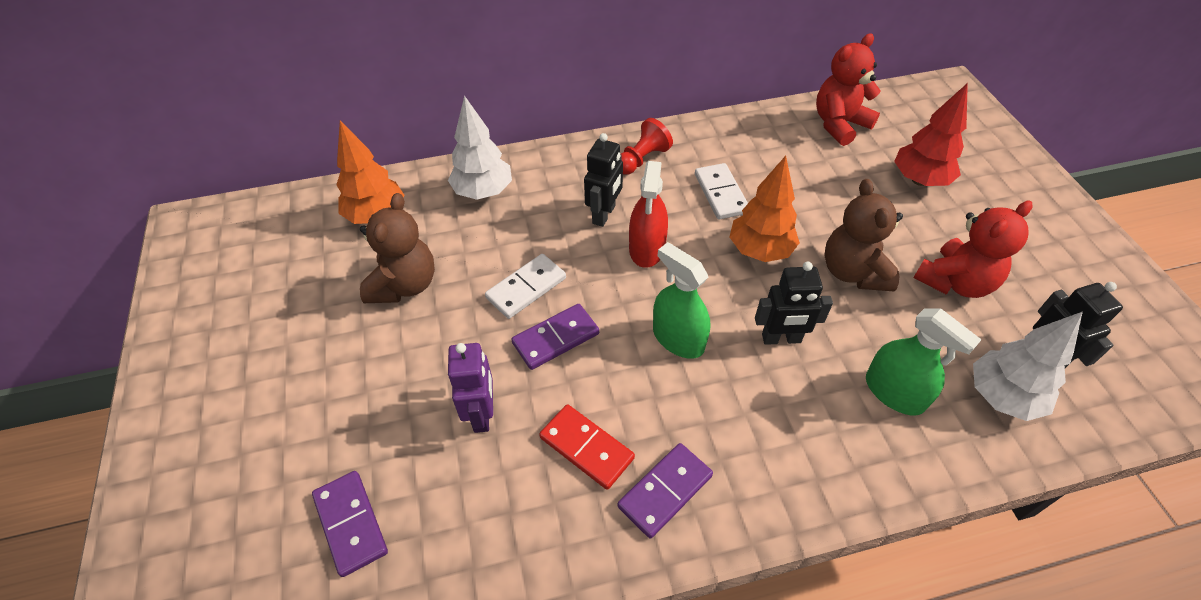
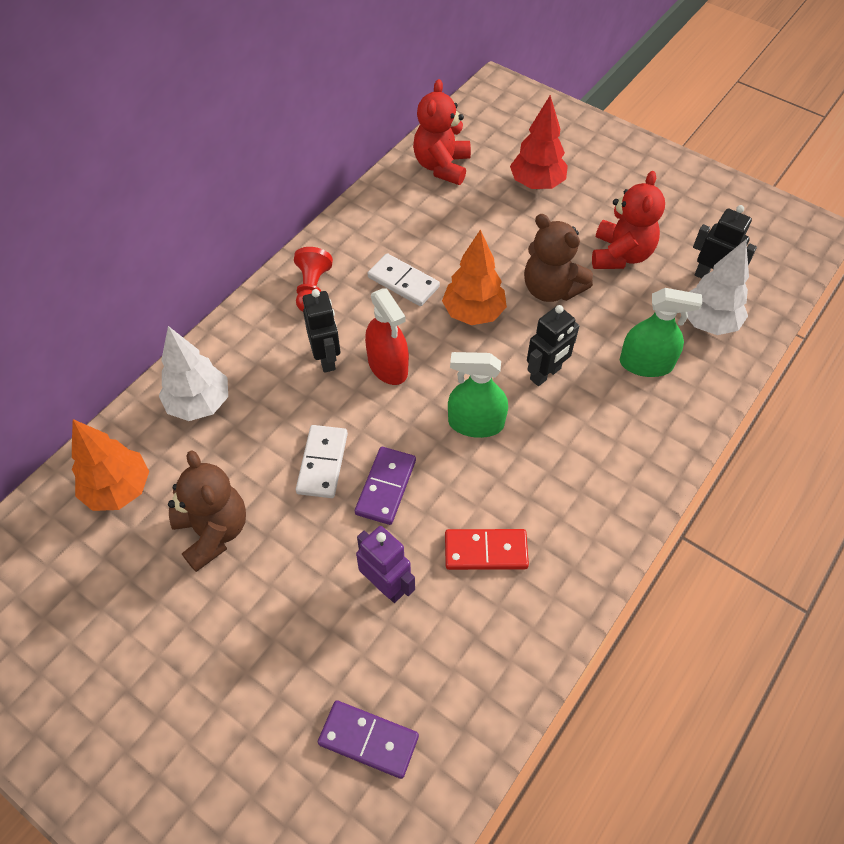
camera: 40 degrees left, 5 degrees up
(665, 491) = (564, 540): purple domino -> none

